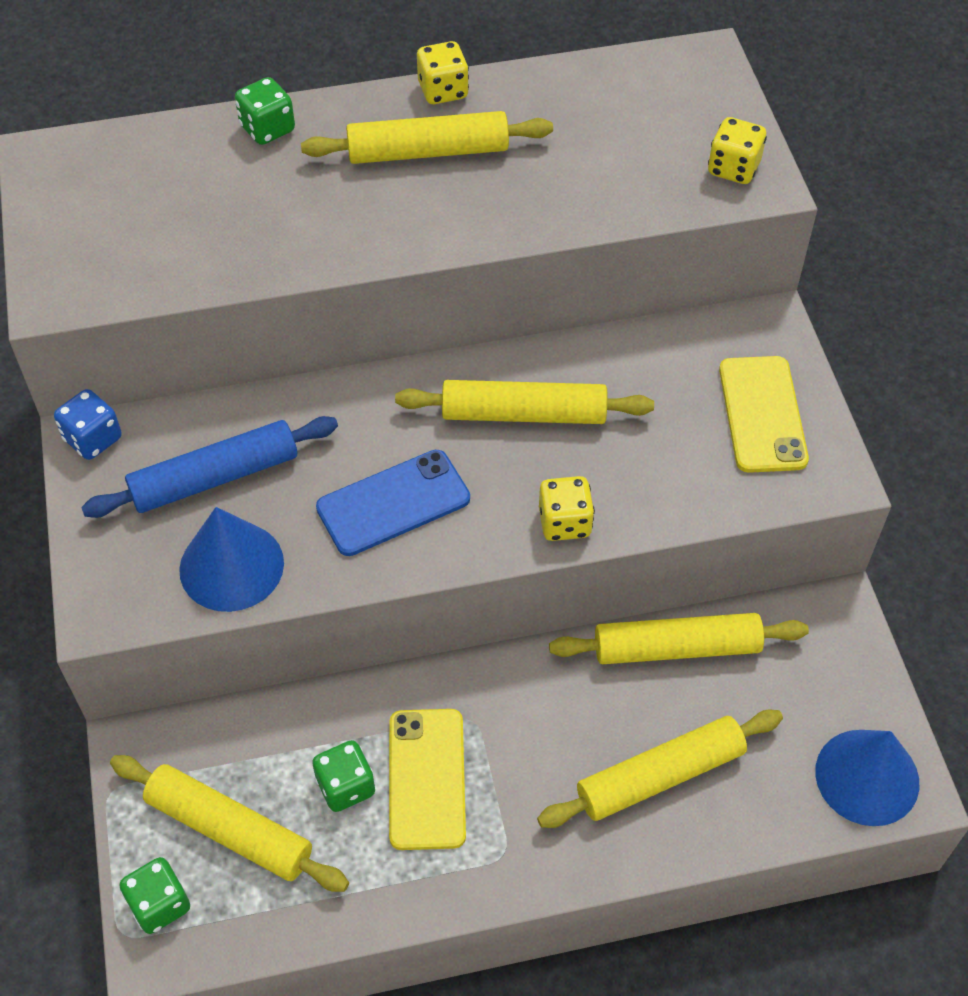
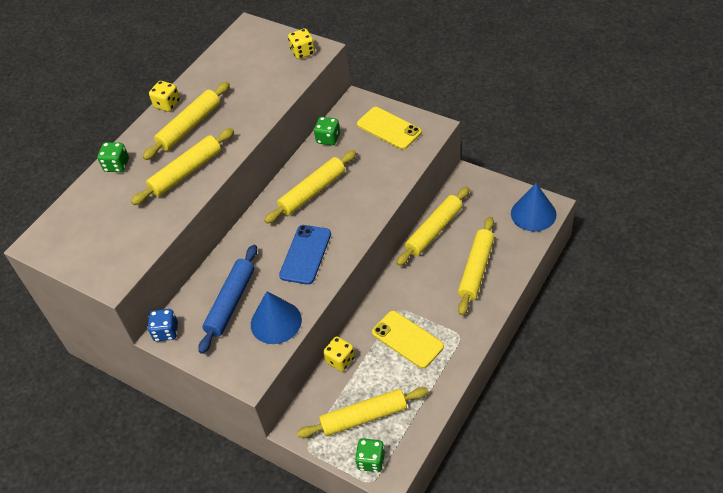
camera: 40 degrees left, 5 degrees down
(335, 220) = (186, 172): none -> yellow rolling pin
(346, 786) = (384, 367): green dice -> green dice (328, 139)
(564, 522) = (369, 210): yellow dice -> yellow dice (340, 360)

